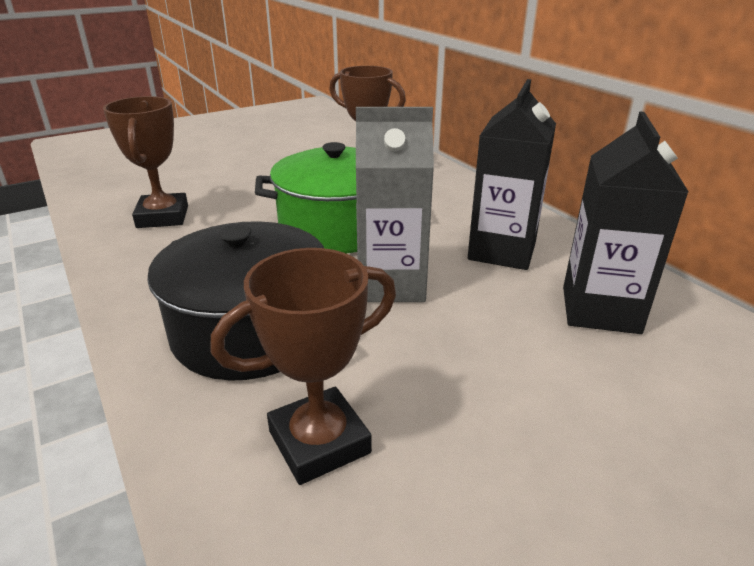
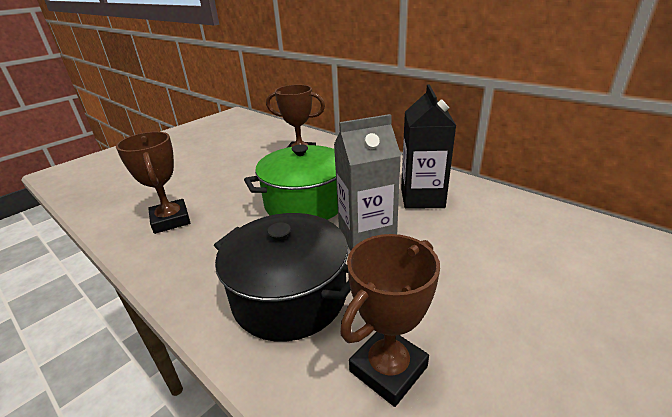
camera: 15 degrees left, 0 degrees up
(600, 310) = (503, 225): black carton -> none

